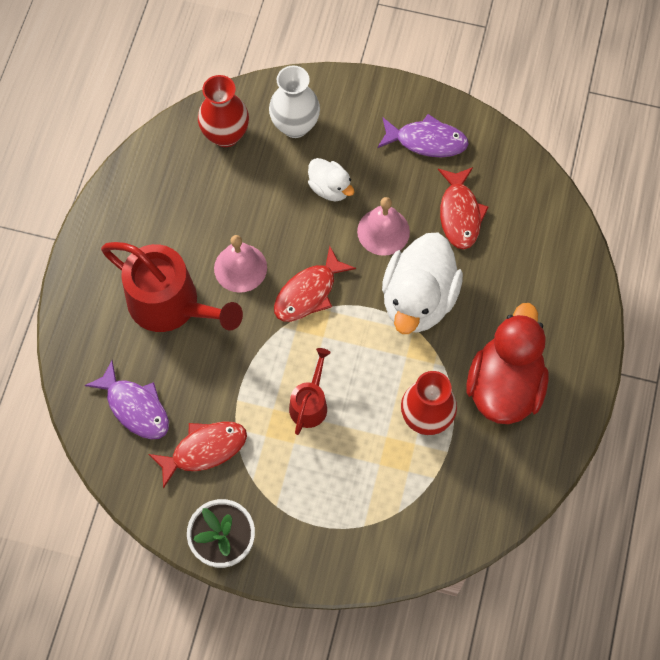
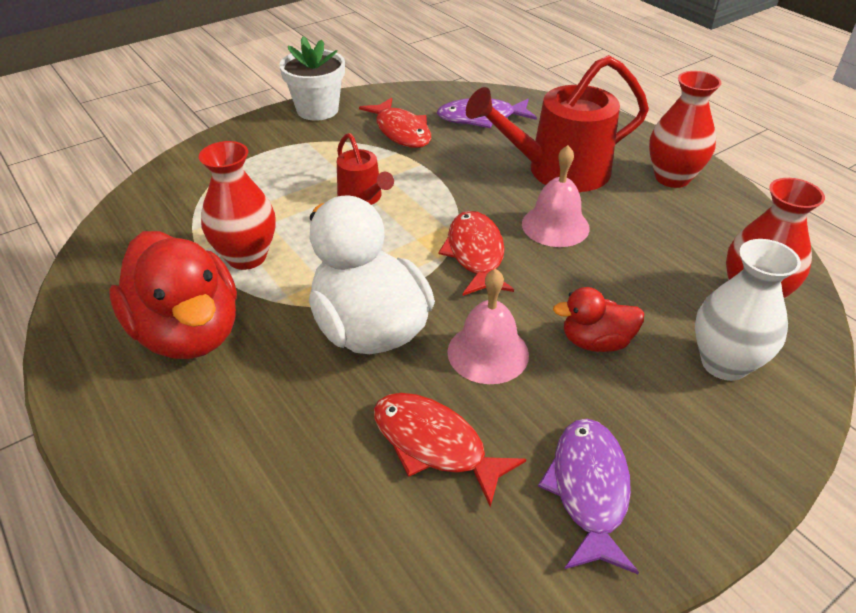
camera: 130 degrees right, 25 degrees down
(122, 231) = (672, 178): none -> red vase
(204, 450) = (401, 131): red fish -> red fish turned 45 degrees counterclockwise
(330, 188) = (595, 342): white duck -> red duck
(426, 141) = (589, 490): purple fish -> purple fish turned 135 degrees clockwise

